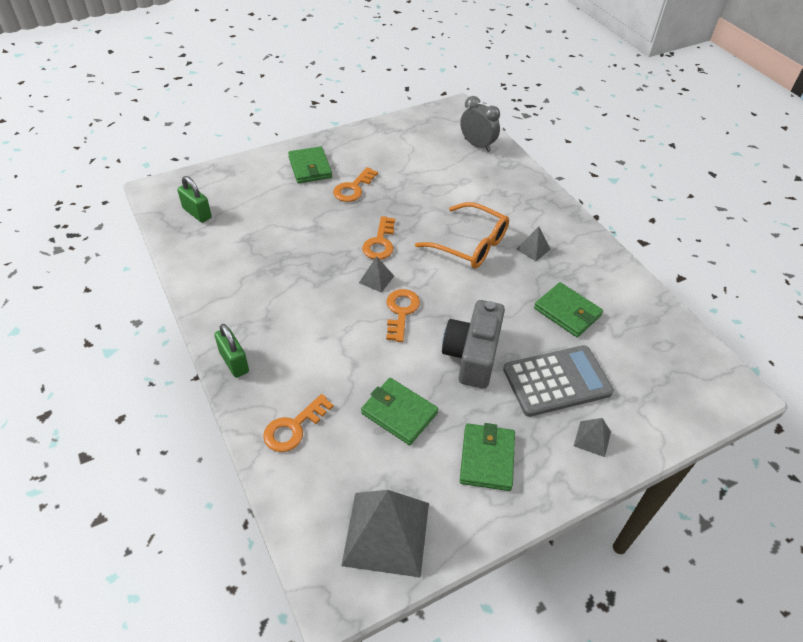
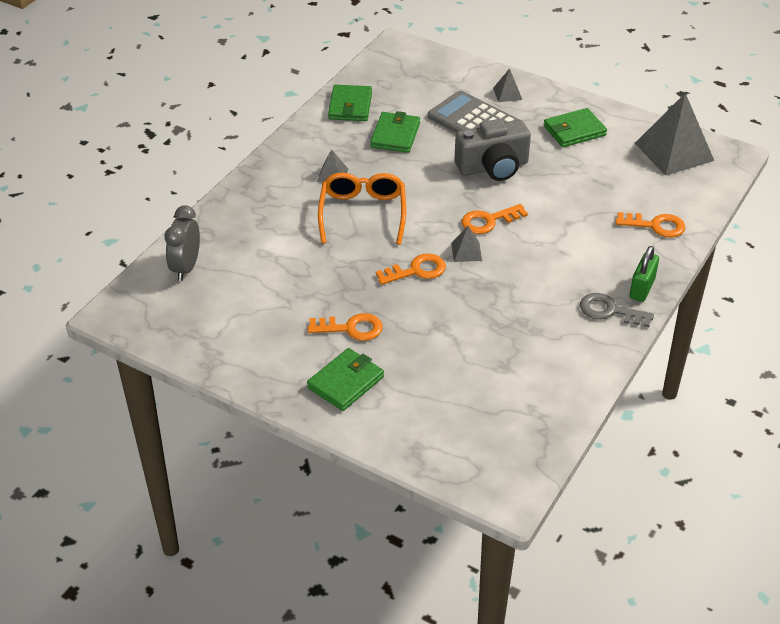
camera: 120 degrees left, 5 degrees down
(197, 213) = (508, 430): green padlock -> none
(234, 325) = (609, 311): none -> grey key
(399, 413) = (585, 182): green wallet -> green wallet (350, 106)

